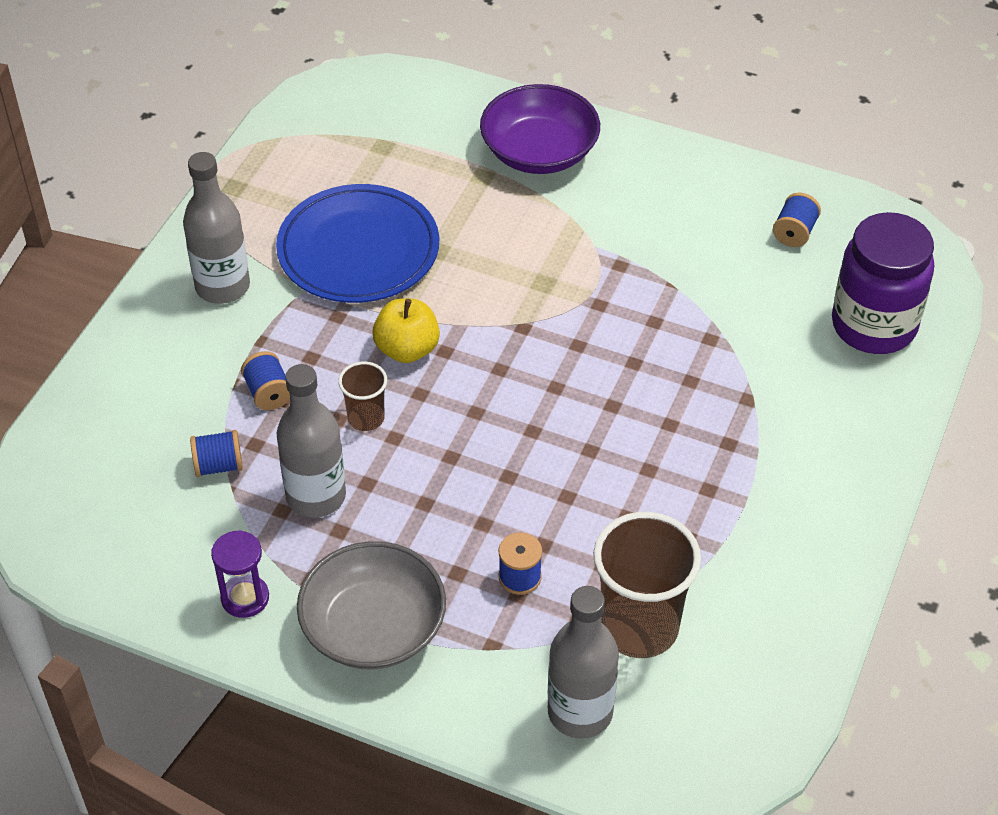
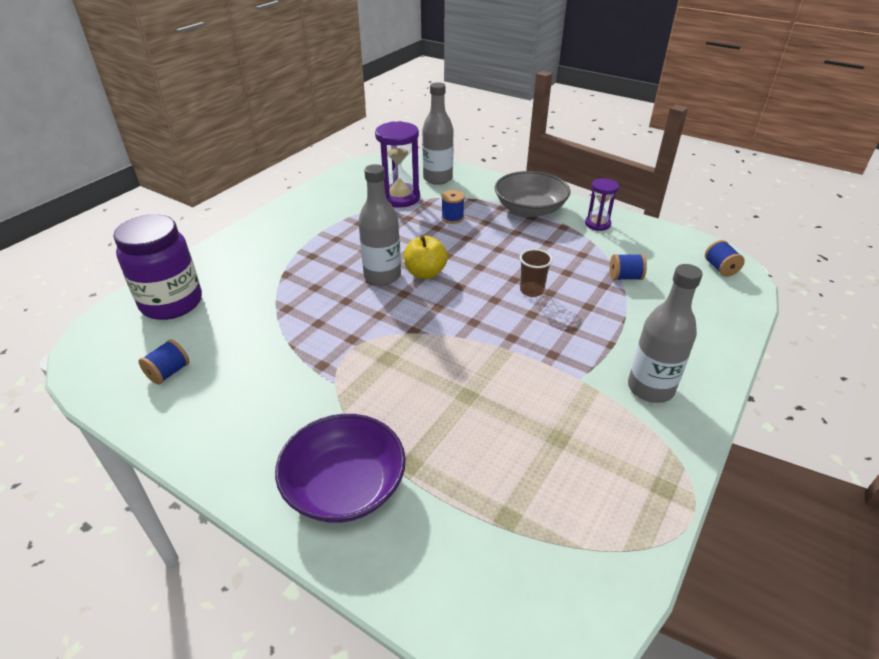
camera: 170 degrees left, 10 degrees down
(268, 393) = (599, 311): blue spool -> blue spool (720, 268)
(316, 496) = (562, 258): grey bottle -> grey bottle (382, 276)
(358, 250) = (535, 405): blue plate -> none
(407, 349) = (500, 326): yellow apple -> yellow apple (425, 273)
(639, 627) = (400, 198): brown cup -> purple hourglass

